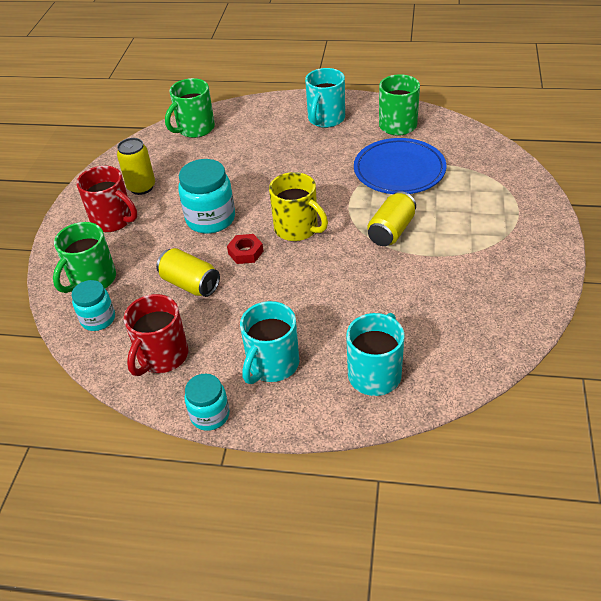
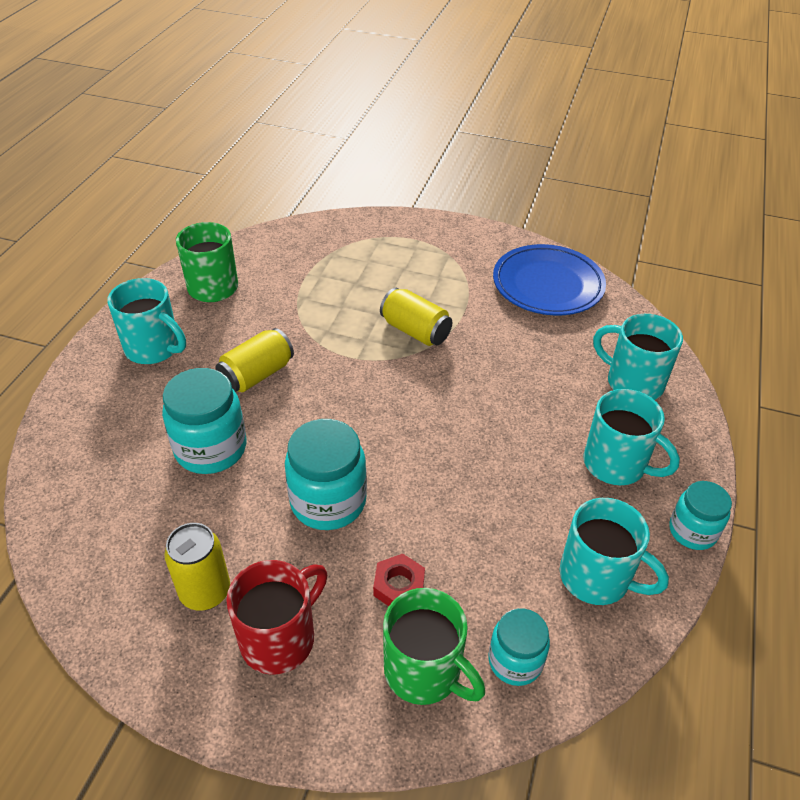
camera: 85 degrees left, 0 degrees up
(162, 356) = (597, 577): red mug -> turquoise mug
(190, 284) = (462, 536): yellow can -> yellow can (257, 375)
(195, 129) = (75, 504): green mug -> none
(244, 163) = (211, 449): none -> turquoise jar
(245, 252) = (414, 468): red nut -> red nut (399, 586)
(297, 229) = (383, 410): yellow mug -> none
(399, 171) = (306, 304): blue plate -> blue plate (547, 285)

